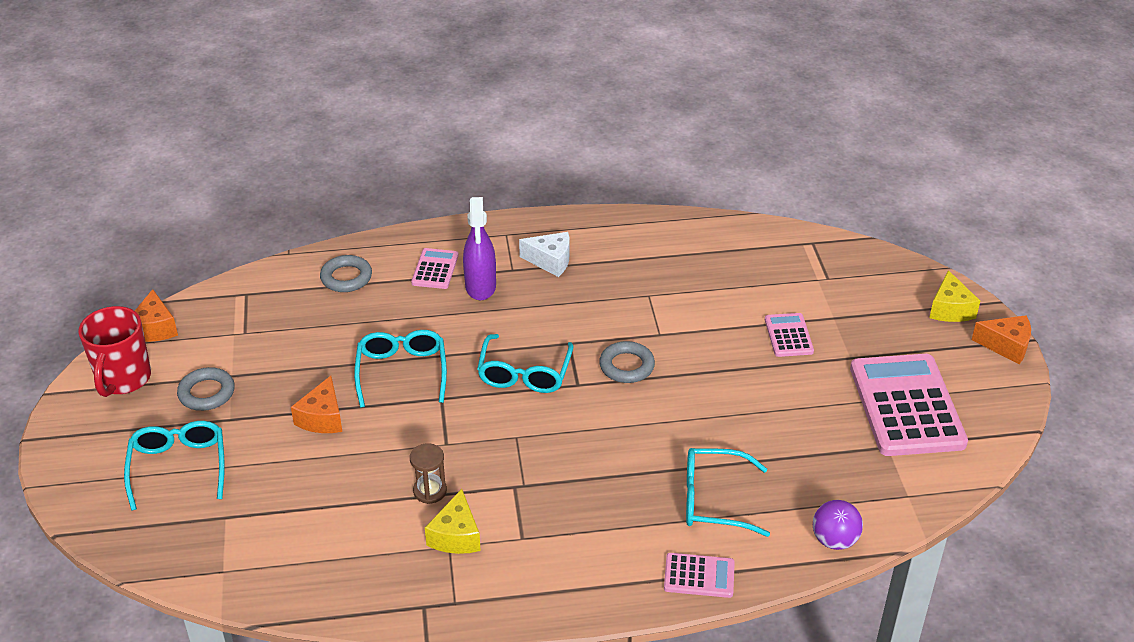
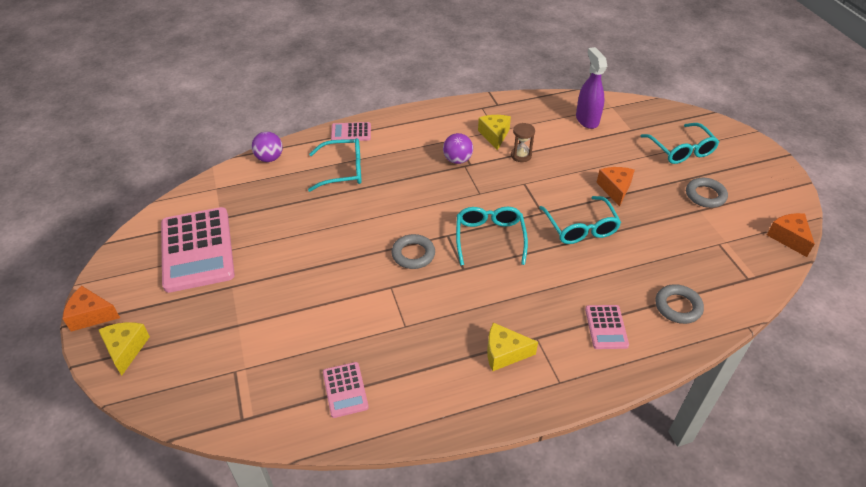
camera: 170 degrees right, 5 degrees up
(123, 379) = (770, 197): red mug -> none
(480, 287) = (557, 313): purple spray bottle -> purple spray bottle (587, 119)
(532, 496) = (457, 160): none -> purple ball
(550, 261) = (504, 353): white cheese -> yellow cheese
(788, 335) = (281, 300): pink calculator -> pink calculator (345, 390)

